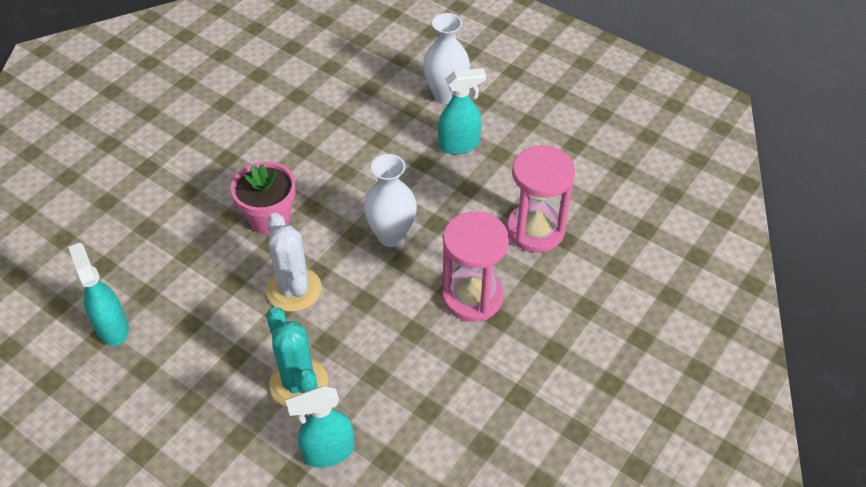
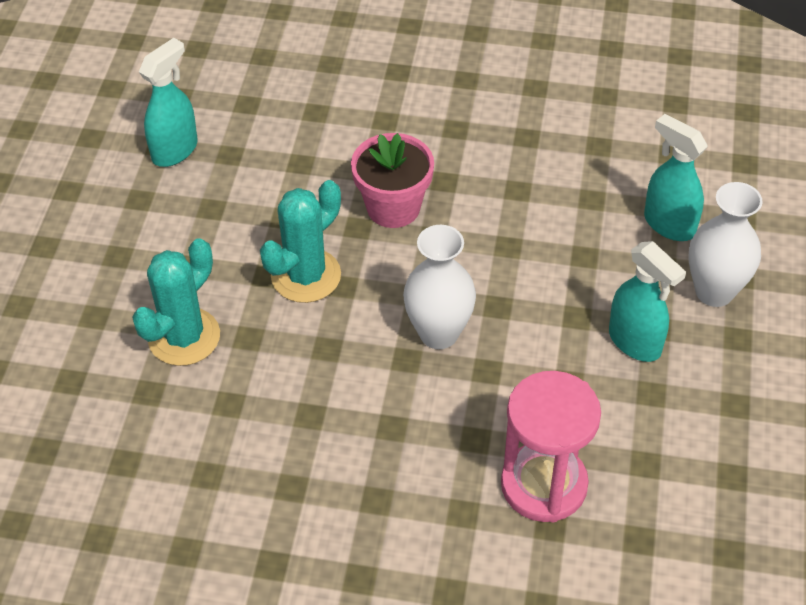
camera: 65 degrees right, 0 degrees up
(294, 289) = (306, 276): white cactus -> turquoise cactus
(328, 452) = (110, 402): turquoise spray bottle -> turquoise spray bottle (668, 224)
(472, 297) = (394, 455): pink hourglass -> none

